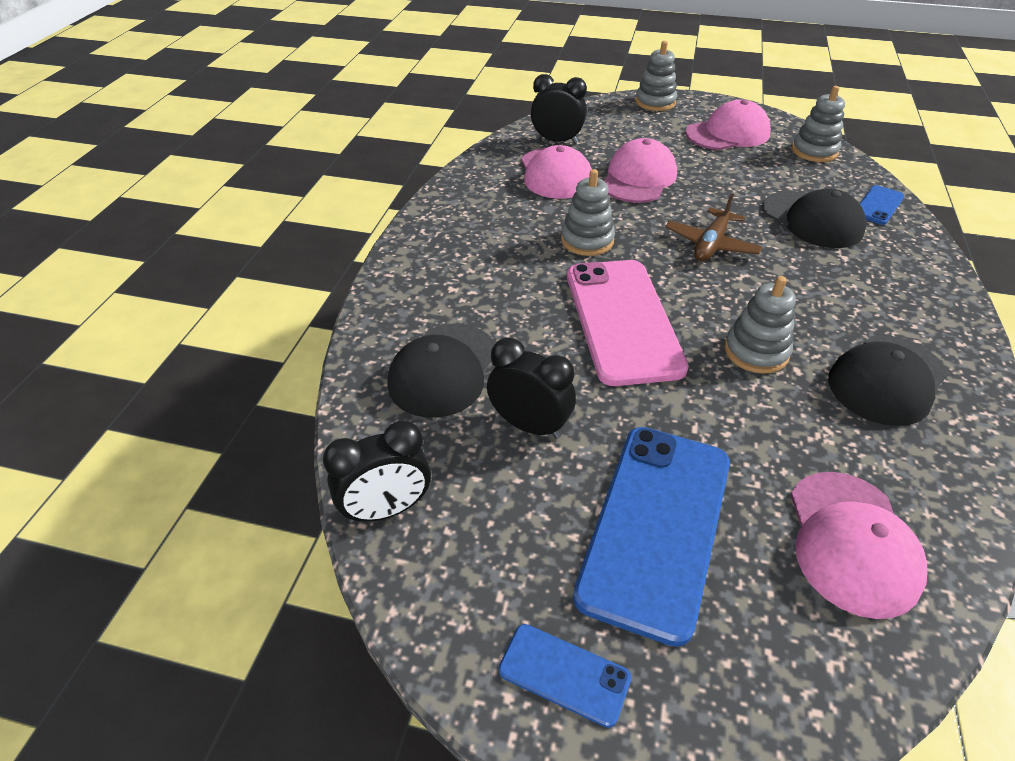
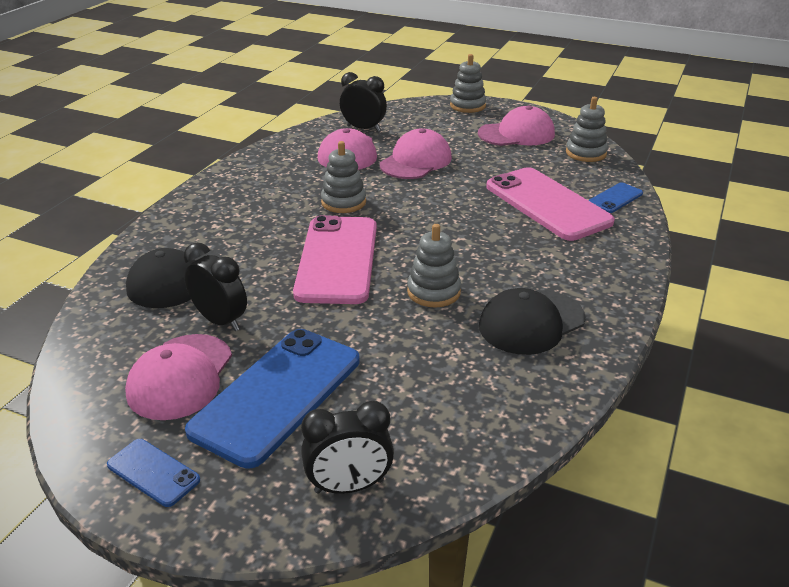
camera: 10 degrees right, 10 degrees down
(386, 509) = (83, 360): black clock -> black clock (349, 486)
(711, 244) = (446, 214): brown plane -> none
(812, 220) = (547, 204): black cap -> pink phone
(851, 542) = (424, 424): pink cap -> pink cap (180, 377)

